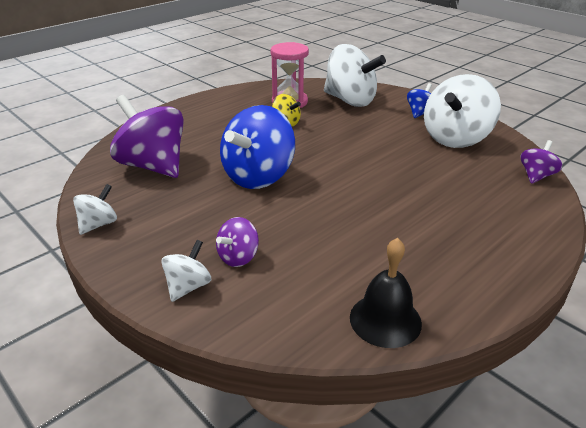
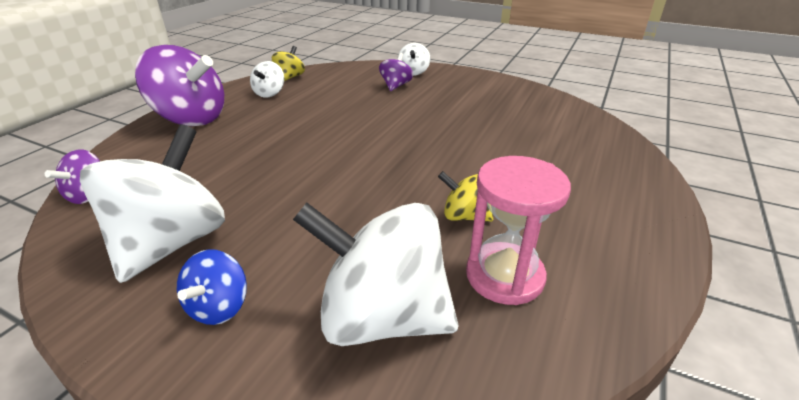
camera: 160 degrees right, 0 degrees up
(99, 224) = (513, 85): white spinning top -> white spinning top (269, 93)
(153, 166) = (545, 126): purple spinning top -> purple spinning top (191, 119)
(258, 176) = (431, 135): blue spinning top -> none
(385, 320) = (290, 77): black bell -> yellow spinning top

